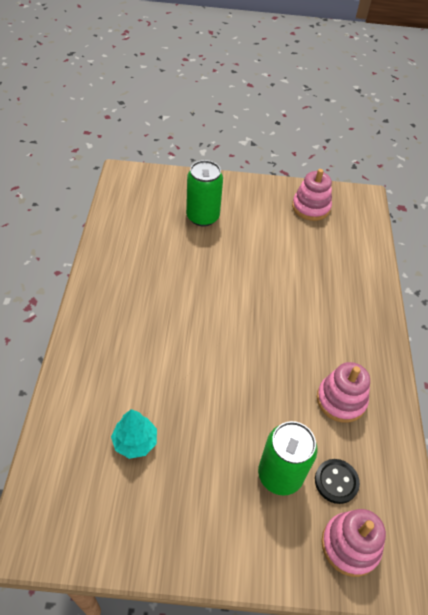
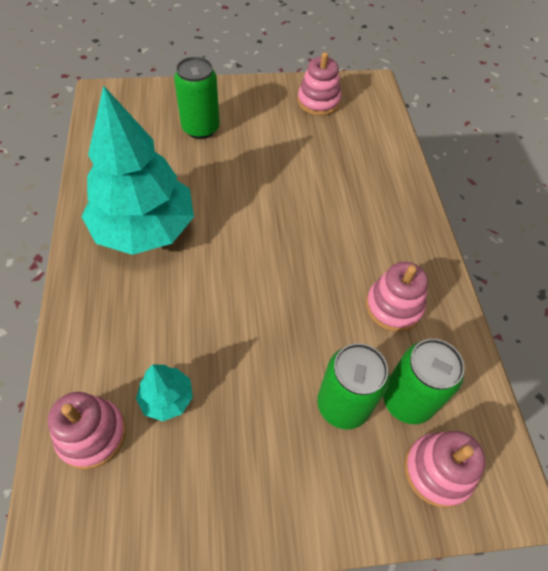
camera: 10 degrees left, 5 degrees up
(71, 459) = (92, 434): none -> pink stacking toy
(140, 297) = (144, 229): none -> turquoise tree
(336, 481) = (407, 400): black button -> green can

